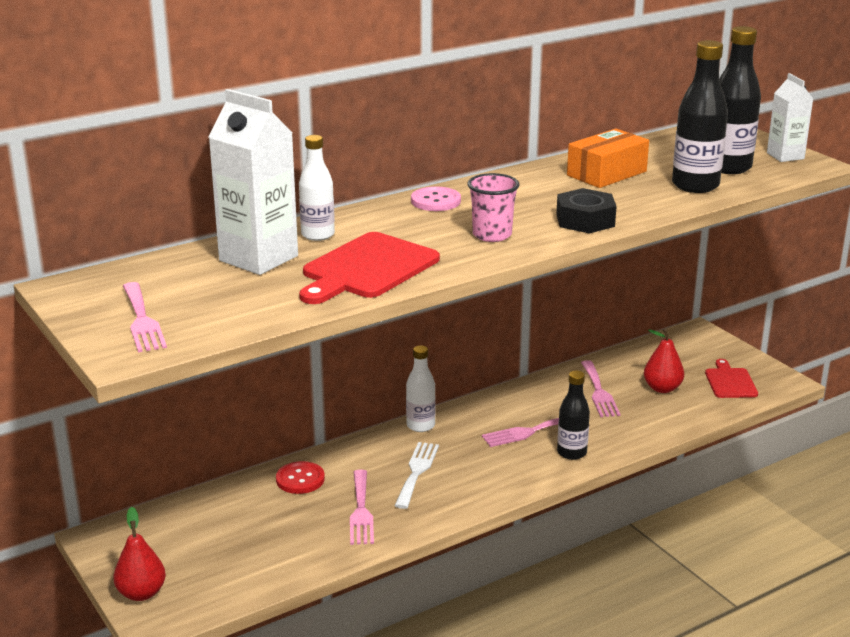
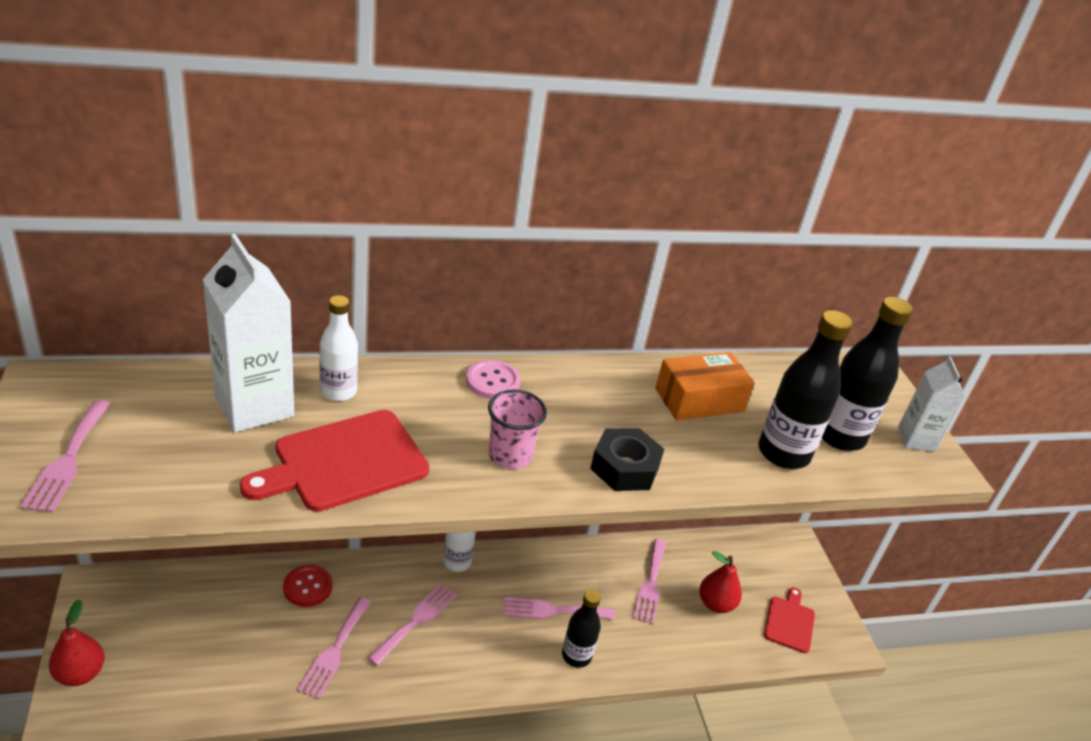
camera: 15 degrees right, 10 degrees up
(417, 472) = (416, 621): white fork -> pink fork

